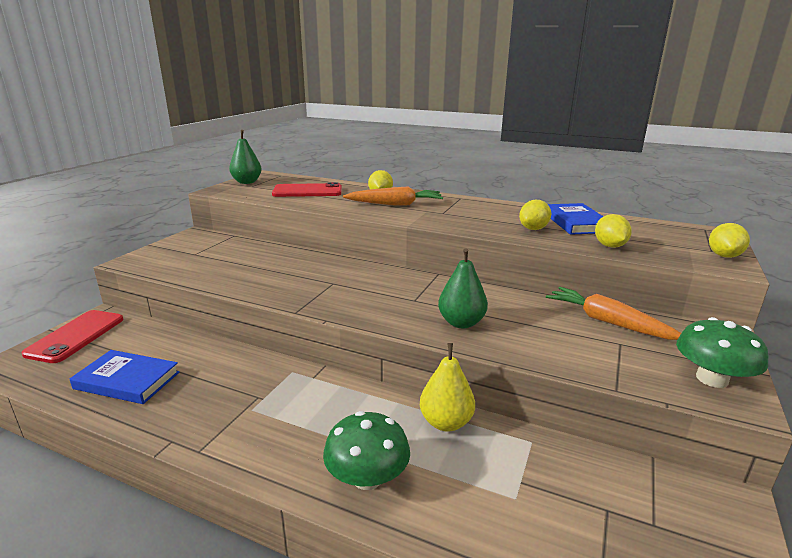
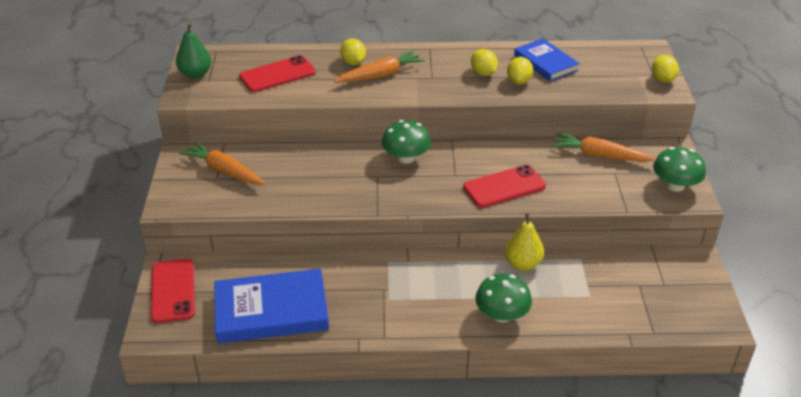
camera: 25 degrees left, 15 degrees up
(127, 380) = (271, 311): blue book -> blue book, size x1.58
(207, 251) = (224, 171): none -> orange carrot
(377, 276) = (406, 157): none -> green mushroom
(461, 323) = (504, 187): green pear -> red phone
(609, 246) = (584, 89): yellow lemon -> yellow lemon (483, 73)

